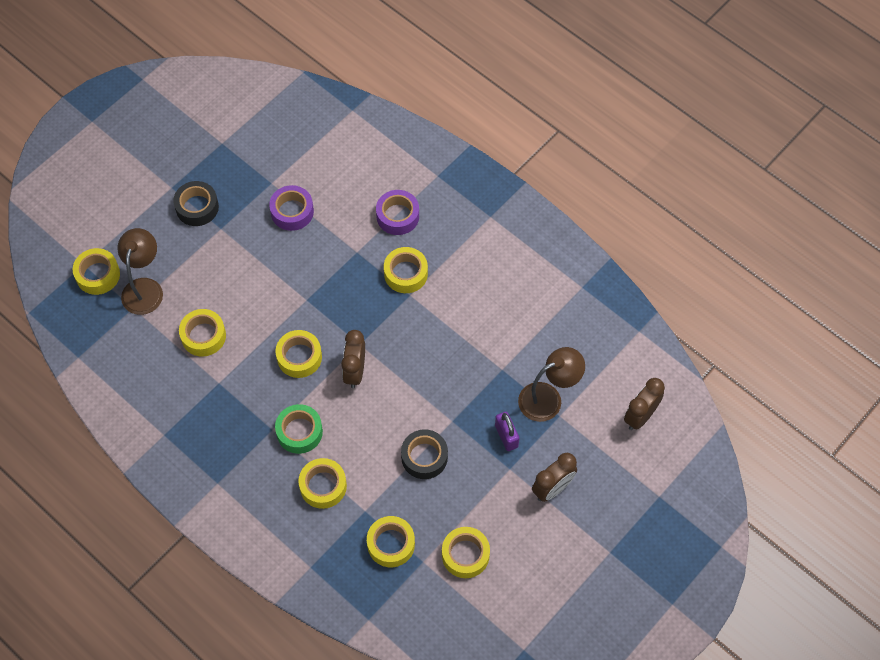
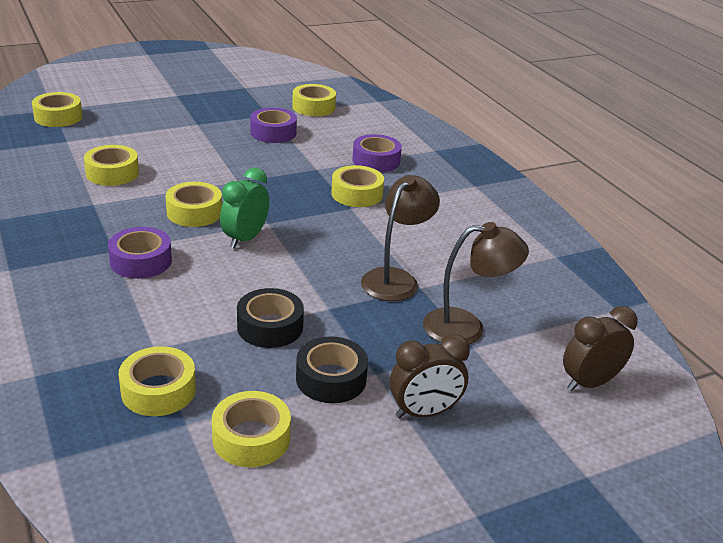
camera: 20 degrees right, 30 degrees down
(144, 288) = (90, 134): brown lamp -> brown lamp (395, 279)
(197, 207) = (188, 109): black tape -> black tape (331, 379)
(299, 432) = (141, 261): green tape -> purple tape
(323, 486) = (124, 310): yellow tape -> yellow tape (313, 107)
(355, 371) = (245, 238): brown clock -> green clock
(506, 436) = (390, 342): purple padlock -> none

